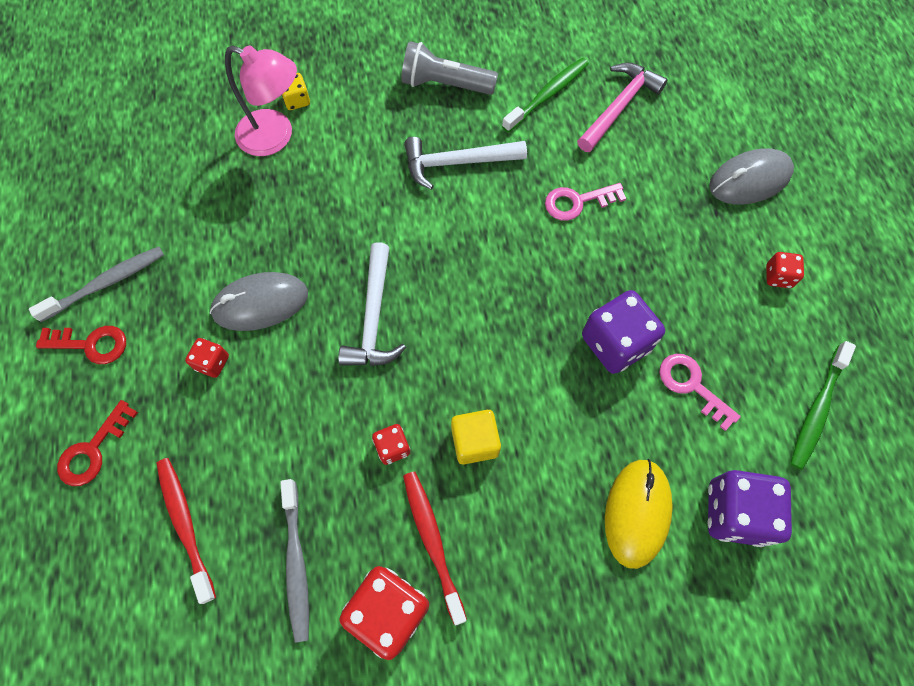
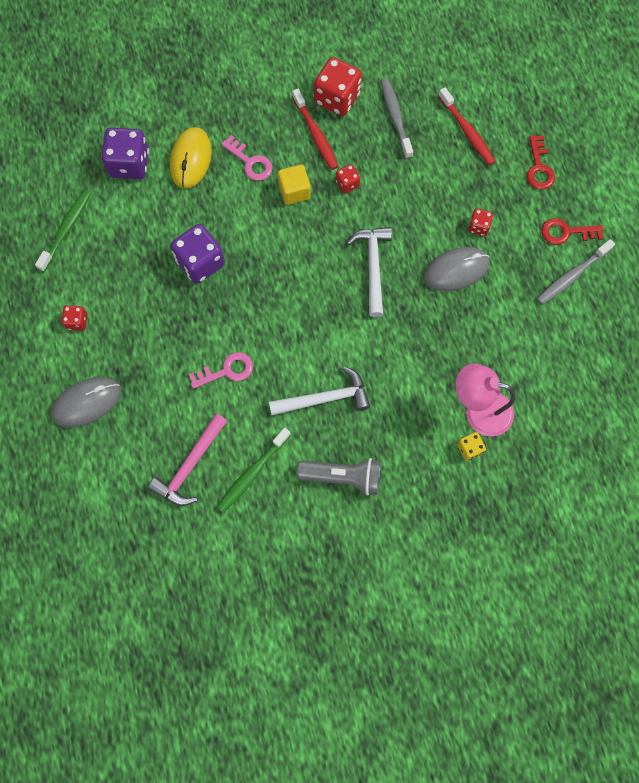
camera: 175 degrees right, 5 degrees up
(93, 449) = (539, 167): red key -> red key turned 150 degrees clockwise
(692, 386) = (149, 237): pink key -> pink key (250, 162)

